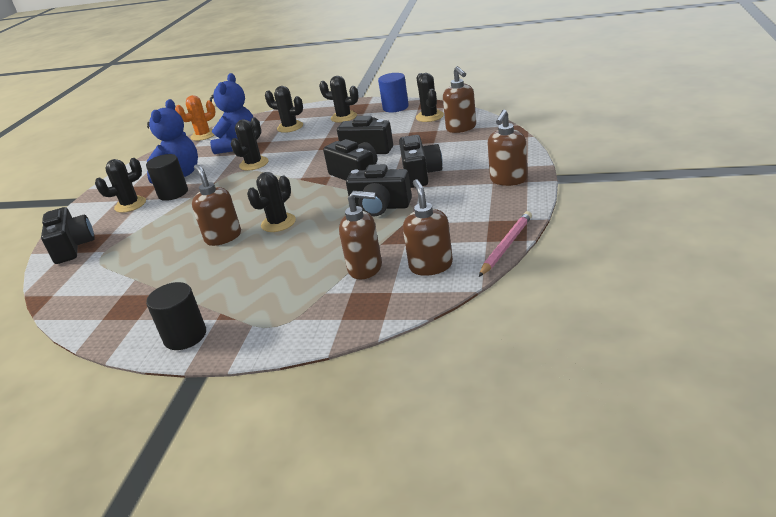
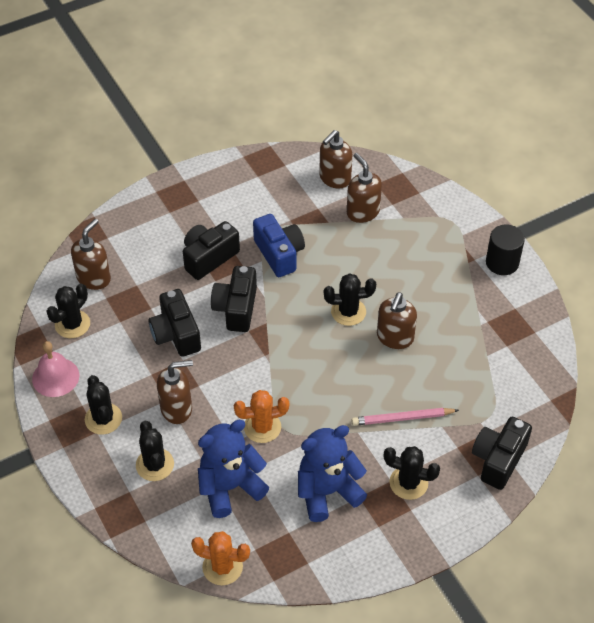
camera: 135 degrees left, 20 degrees up
(173, 193) = (363, 458): black cylinder -> none
(254, 164) = (262, 427): black cactus -> orange cactus
(380, 207) = (279, 254): black camera -> blue camera
(395, 107) = (55, 377): blue cylinder -> pink bell
(506, 245) = (284, 152): pink pencil -> pink pencil (402, 418)
(508, 180) = (188, 192): brown soap dispenser -> brown soap dispenser (177, 409)

